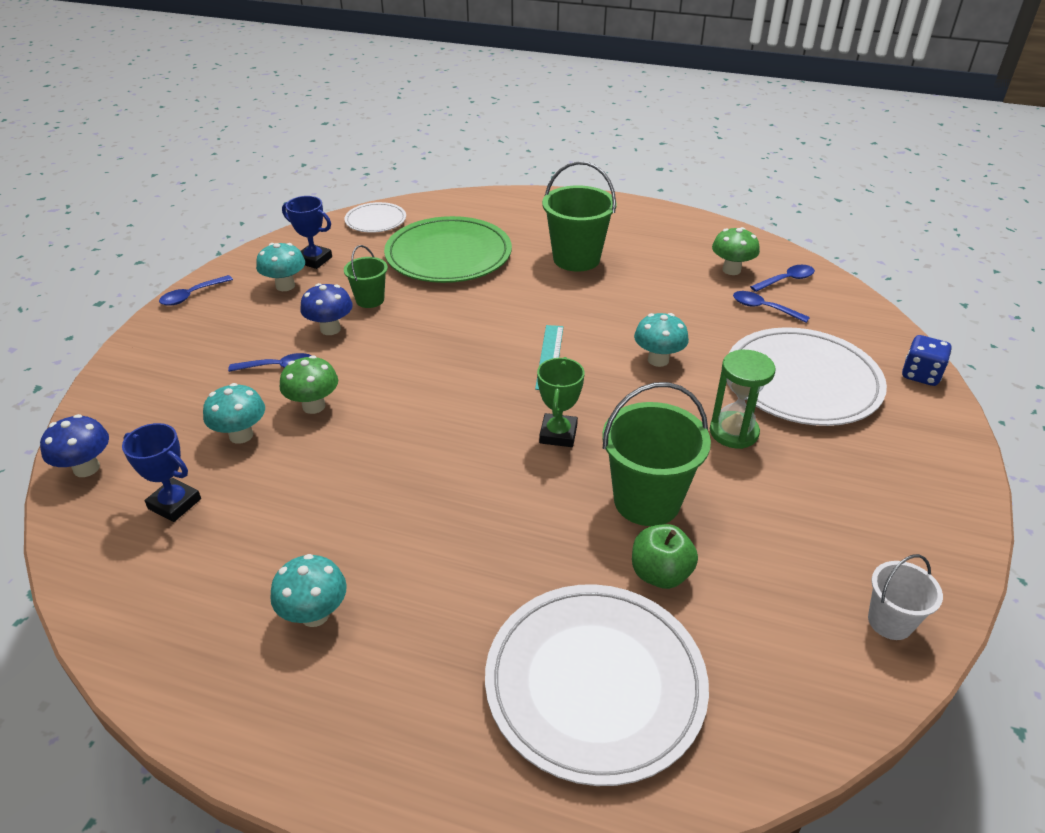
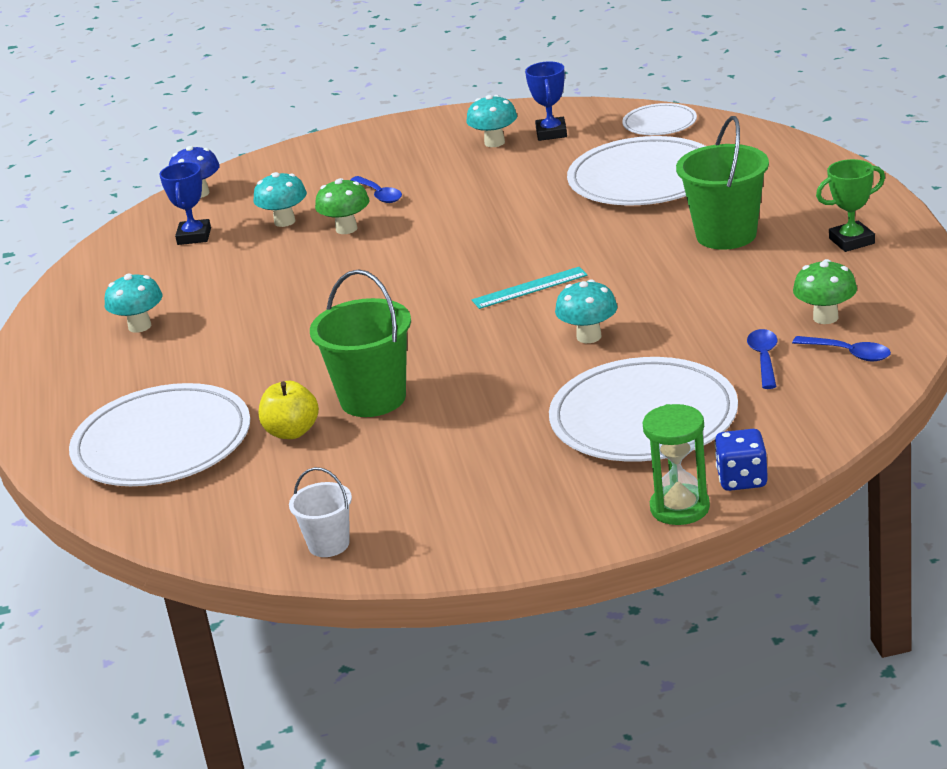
camera: 65 degrees right, 10 degrees down
(192, 295) = (433, 119): blue spoon -> none
(330, 329) = (454, 188): blue mushroom -> none
(370, 300) = (519, 182): green bucket -> none
(448, 255) = (643, 179): green plate -> white plate
(558, 434) = (420, 333): green trophy -> green trophy (851, 241)
(660, 574) = (292, 432): green apple -> yellow apple
(733, 432) = (513, 407): green hourglass -> green hourglass (679, 508)

